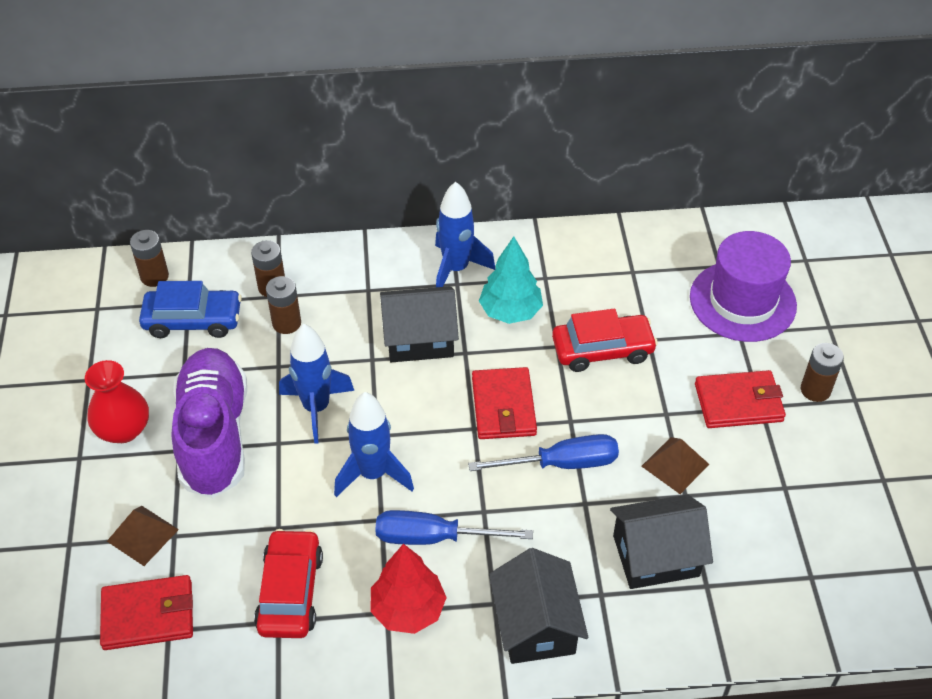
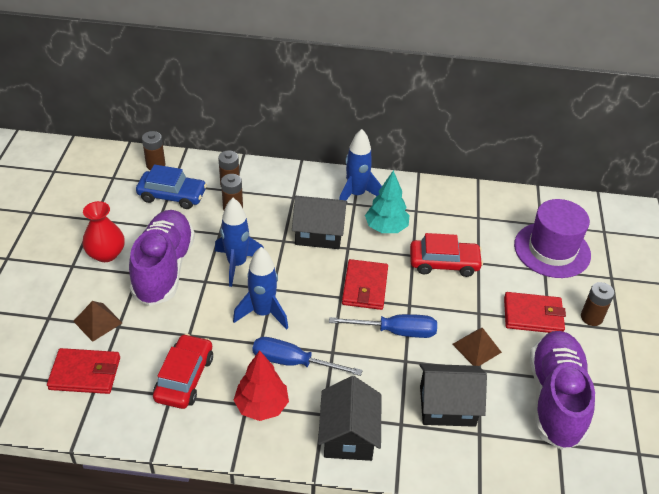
camera: 10 degrees right, 5 degrees down
(793, 516) = (555, 399): none -> purple shoe

